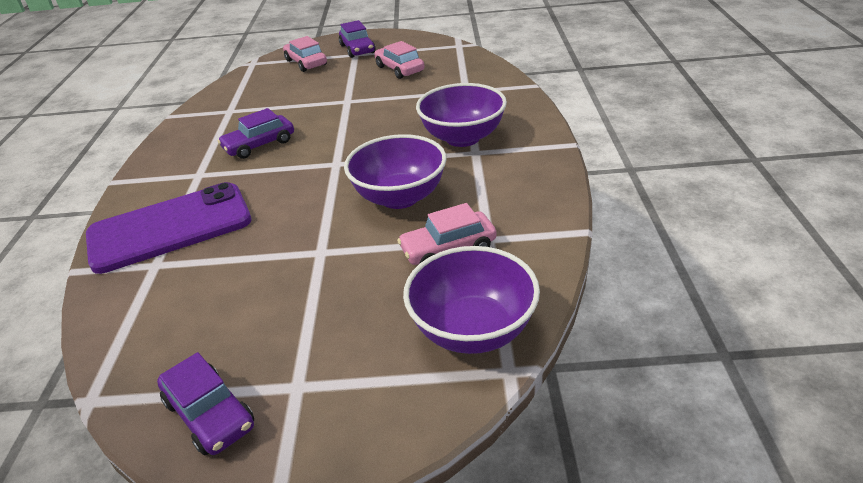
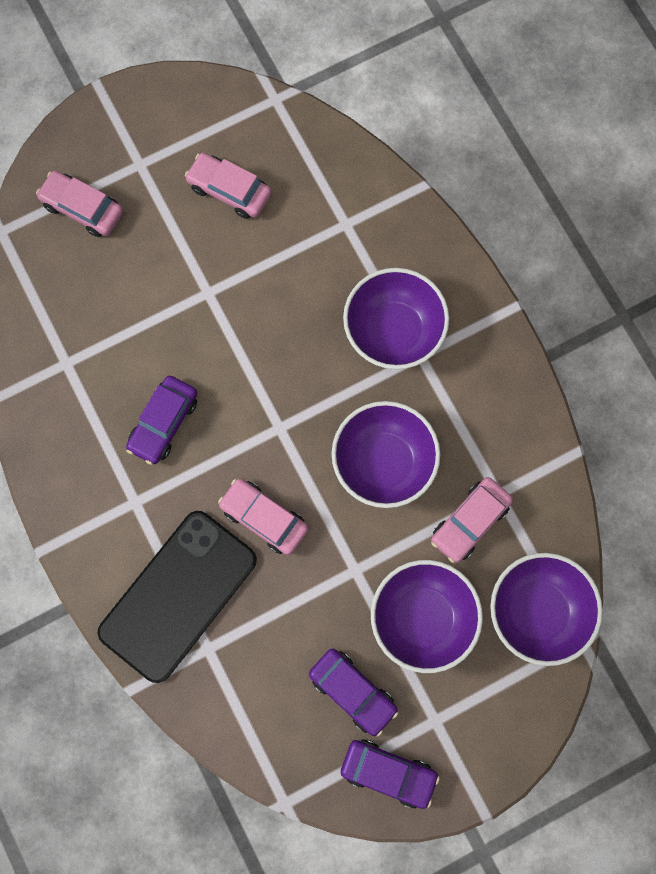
camera: 30 degrees left, 40 degrees up
(170, 228) = (178, 595): purple phone -> black phone
(278, 204) = (264, 518): none -> pink car
(352, 300) = (422, 617): none -> purple bowl
(357, 49) = (134, 148): purple car -> purple car (352, 691)

